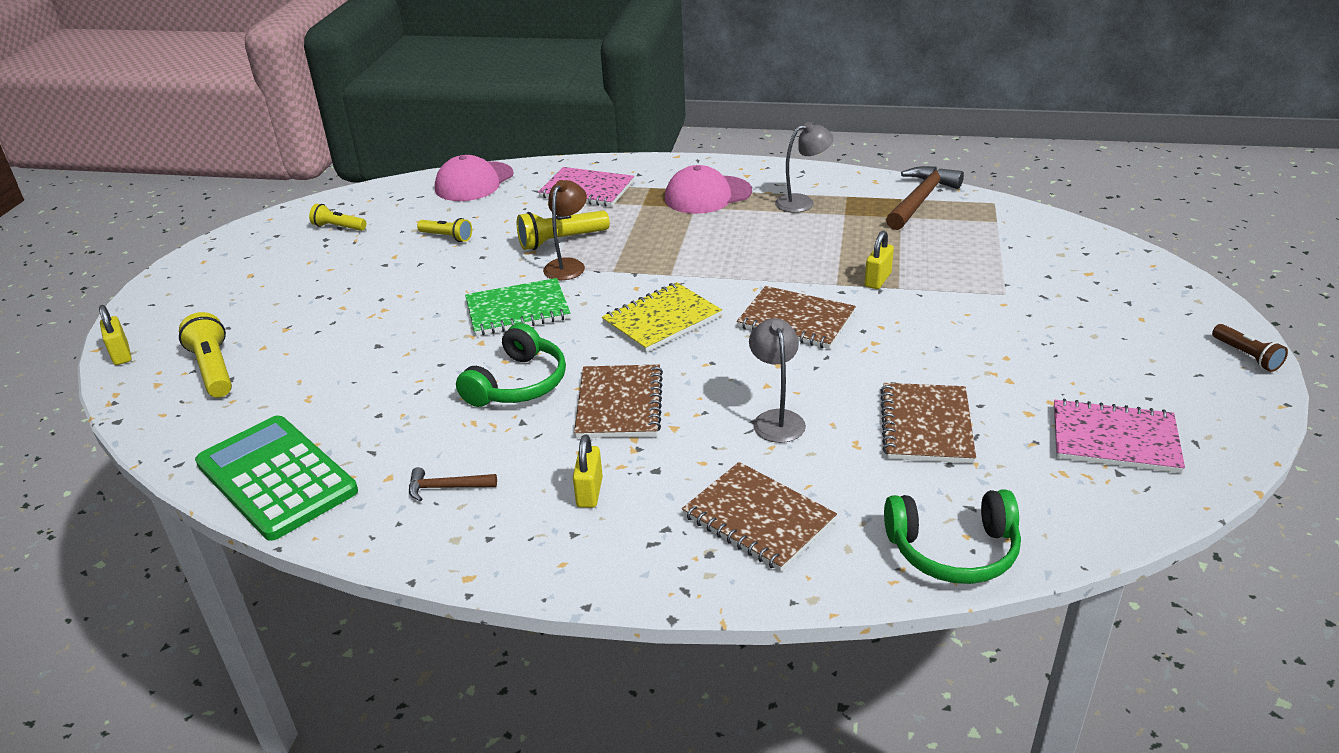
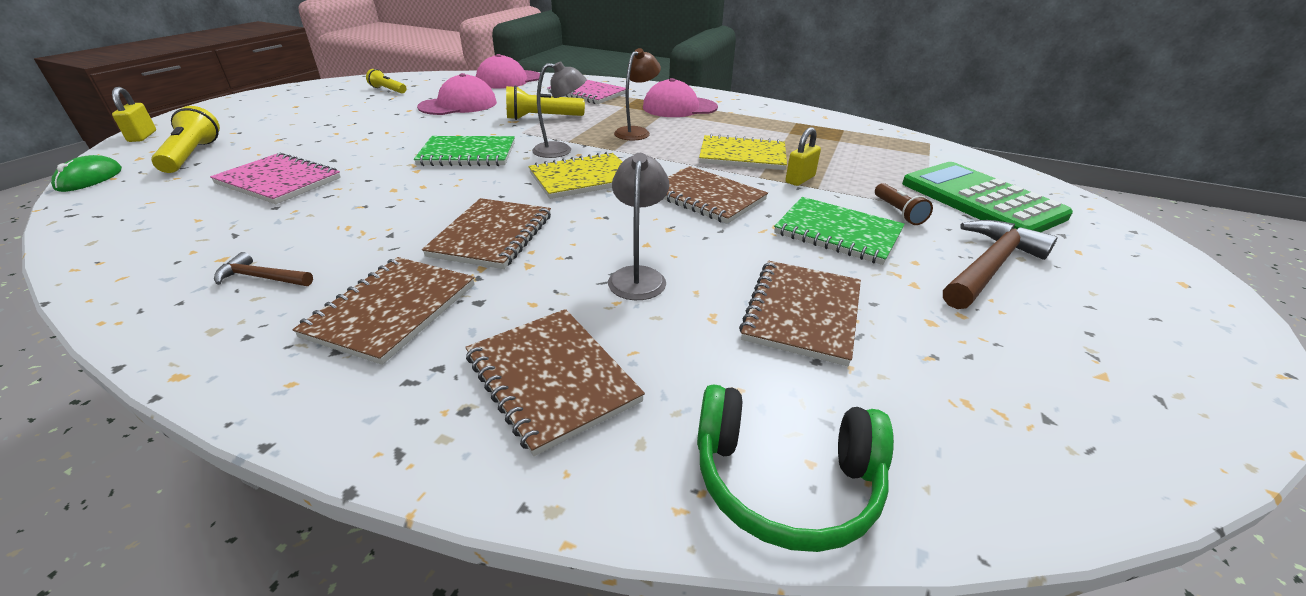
camera: 10 degrees right, 0 degrees up
(139, 420) = (89, 178): none -> green mouse
(276, 478) = (129, 240): green calculator -> green calculator (981, 200)
(447, 237) = (458, 105): yellow flashlight -> pink cap
(518, 383) = (416, 204): green headphones -> none
(568, 265) = (534, 132): brown lamp -> brown lamp (636, 132)
(589, 492) = (392, 310): yellow padlock -> brown notebook
(802, 202) = (756, 121): grey lamp -> grey lamp (561, 150)
(808, 258) = (742, 155): none -> yellow notebook
(920, 200) = (861, 132): brown hammer -> brown hammer (989, 267)
(932, 339) = (837, 233): none -> green notebook
(1114, 439) = (1042, 373): pink notebook -> pink notebook (279, 181)
(1246, 356) = (1218, 309): brown flashlight -> brown flashlight (898, 212)

